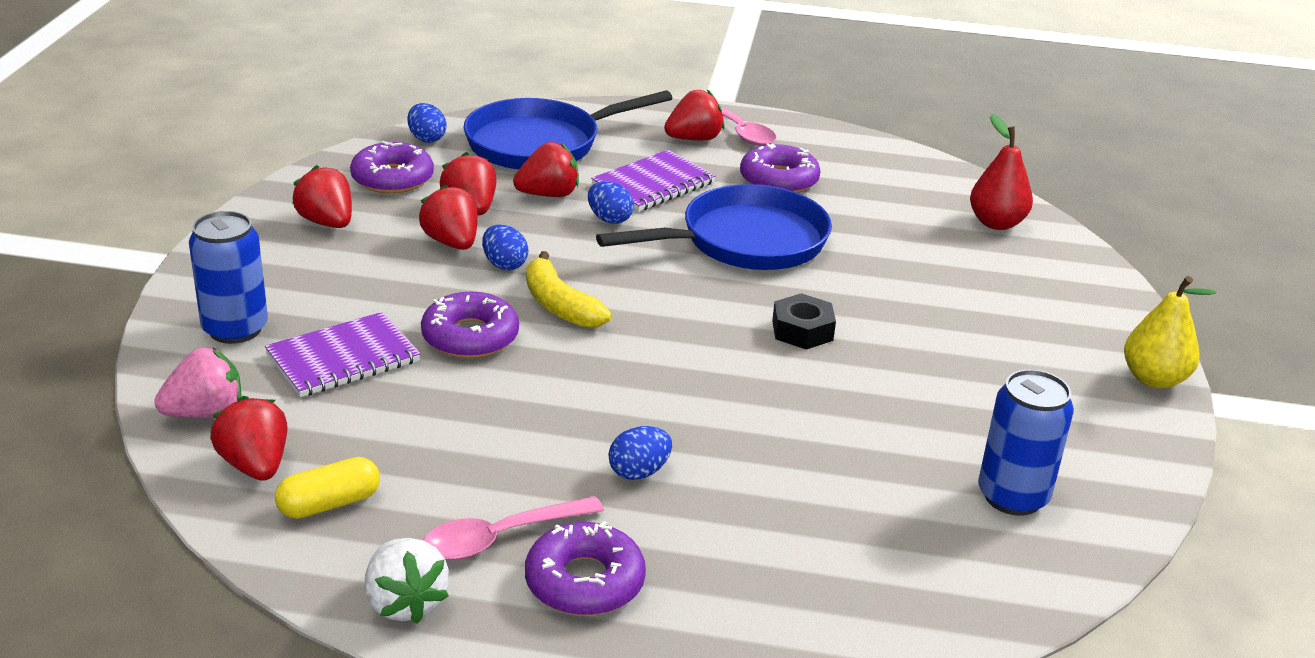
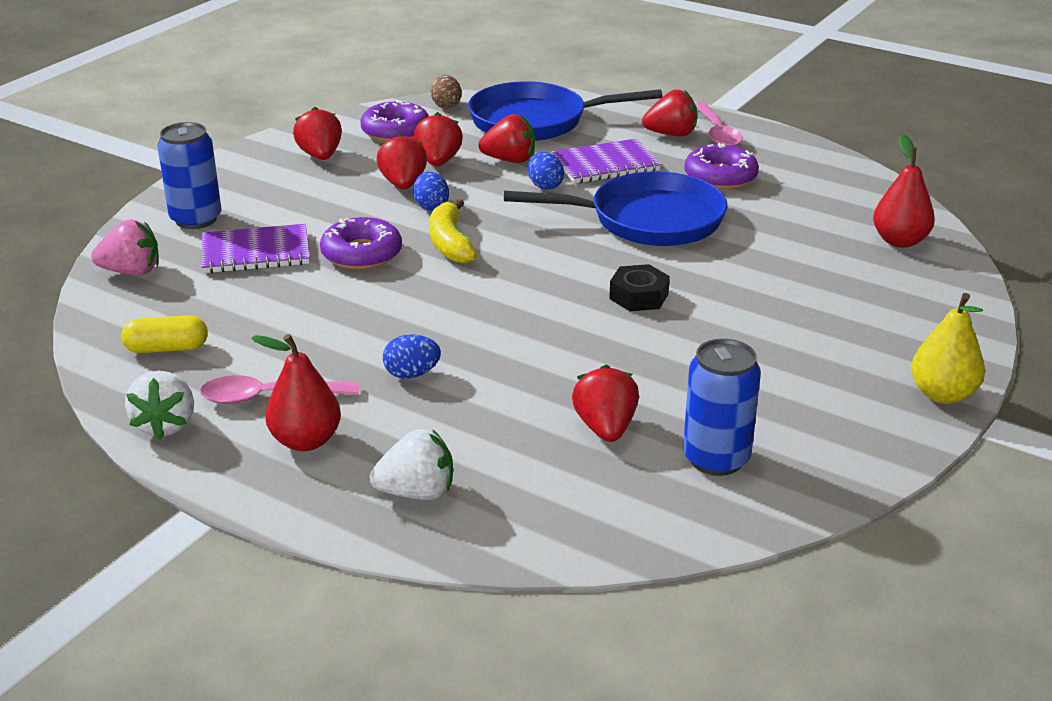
camera: 25 degrees right, 0 degrees up
(255, 465) = (137, 313): red strawberry -> red strawberry (605, 428)
(427, 139) = (446, 105): blue egg -> brown egg
(584, 582) = (305, 441): purple donut -> red pear
(753, 613) = (417, 493): none -> white strawberry

